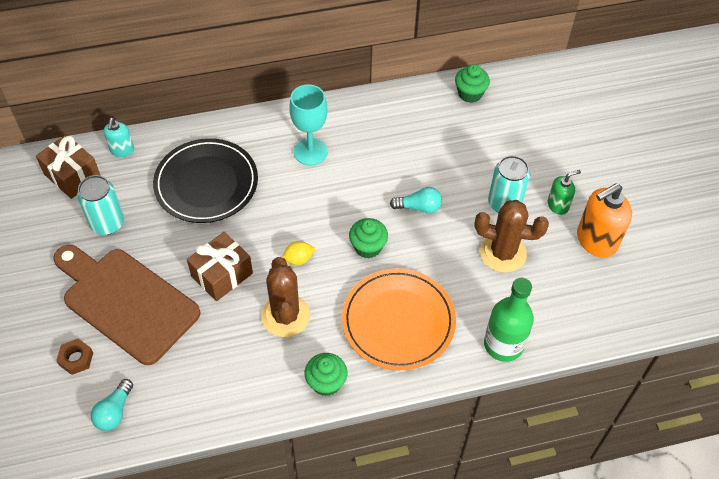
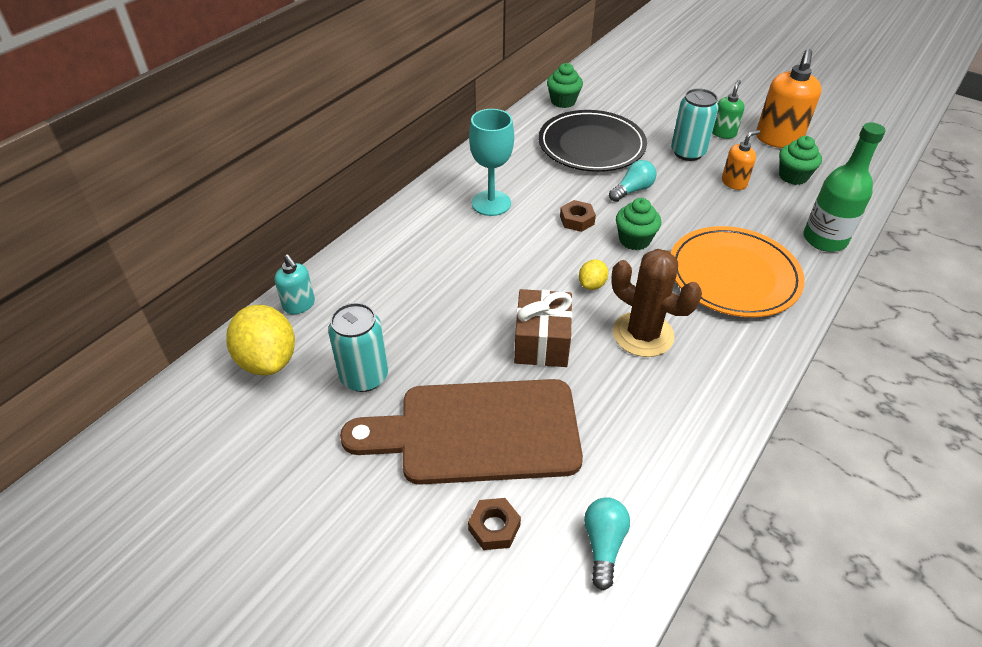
camera: 40 degrees left, 10 degrees down
(72, 176) = (268, 360): brown gift -> yellow lemon
(114, 412) = (603, 544): turquoise light bulb -> turquoise light bulb turned 150 degrees counterclockwise
(206, 183) = (426, 280): black plate -> black plate (591, 145)
(326, 382) = (749, 360): green cupcake -> green cupcake (793, 176)
(349, 204) = (577, 220): none -> brown nut
(503, 253) = (734, 183): brown cactus -> orange soap dispenser

